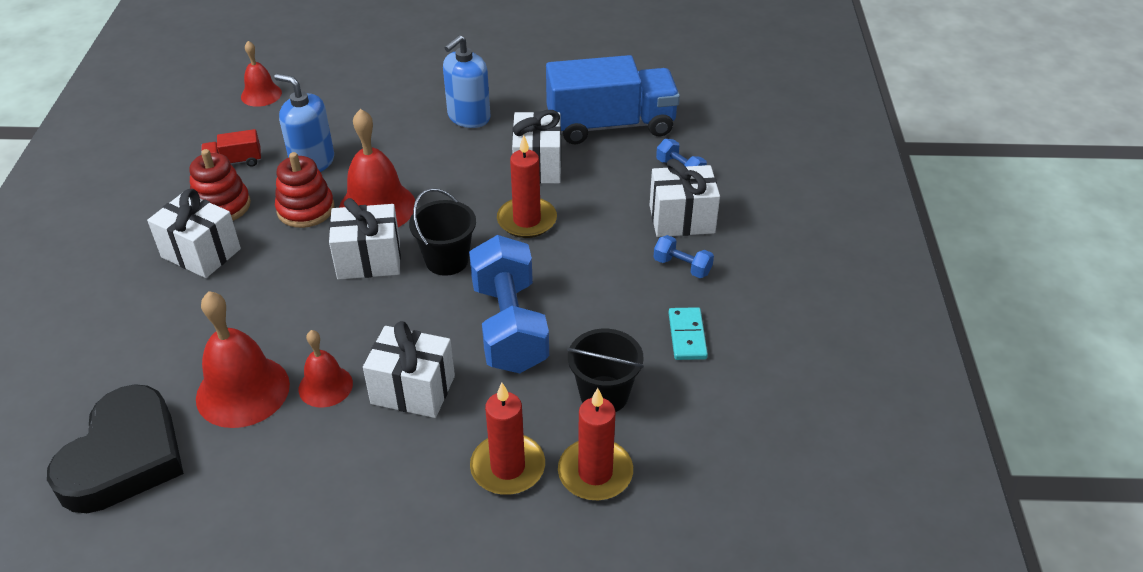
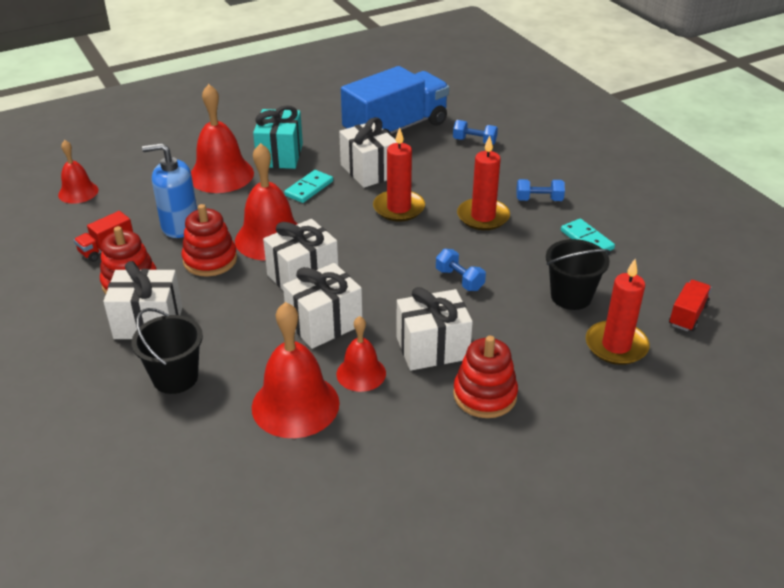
camera: 30 degrees left, 5 degrees down
(124, 457) = (242, 495): black heart -> none
(396, 120) = (221, 175): none -> red bell
(413, 463) = (484, 395): none -> red stacking toy
(447, 260) = (366, 254): black bucket -> black bucket (175, 377)
(462, 165) = (309, 188): none -> turquoise domino
(468, 117) = (280, 155): blue soap dispenser -> turquoise gift
(508, 467) = (554, 368): red candle -> red candle (483, 217)
(509, 326) = (459, 280): blue dumbbell -> blue dumbbell, size x0.44
(681, 219) = (508, 171): white gift -> white gift (324, 323)
(709, 474) = (687, 315): none -> red truck

